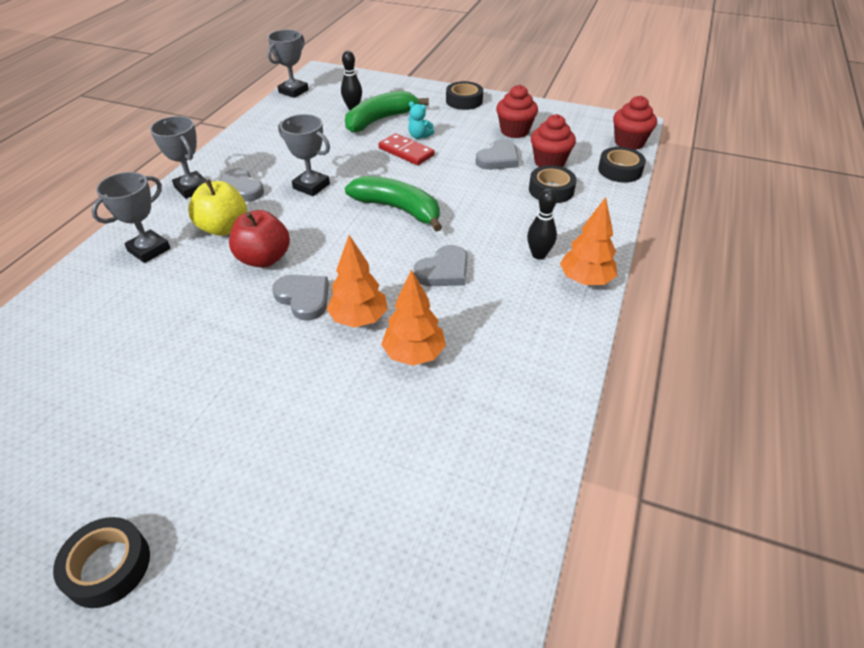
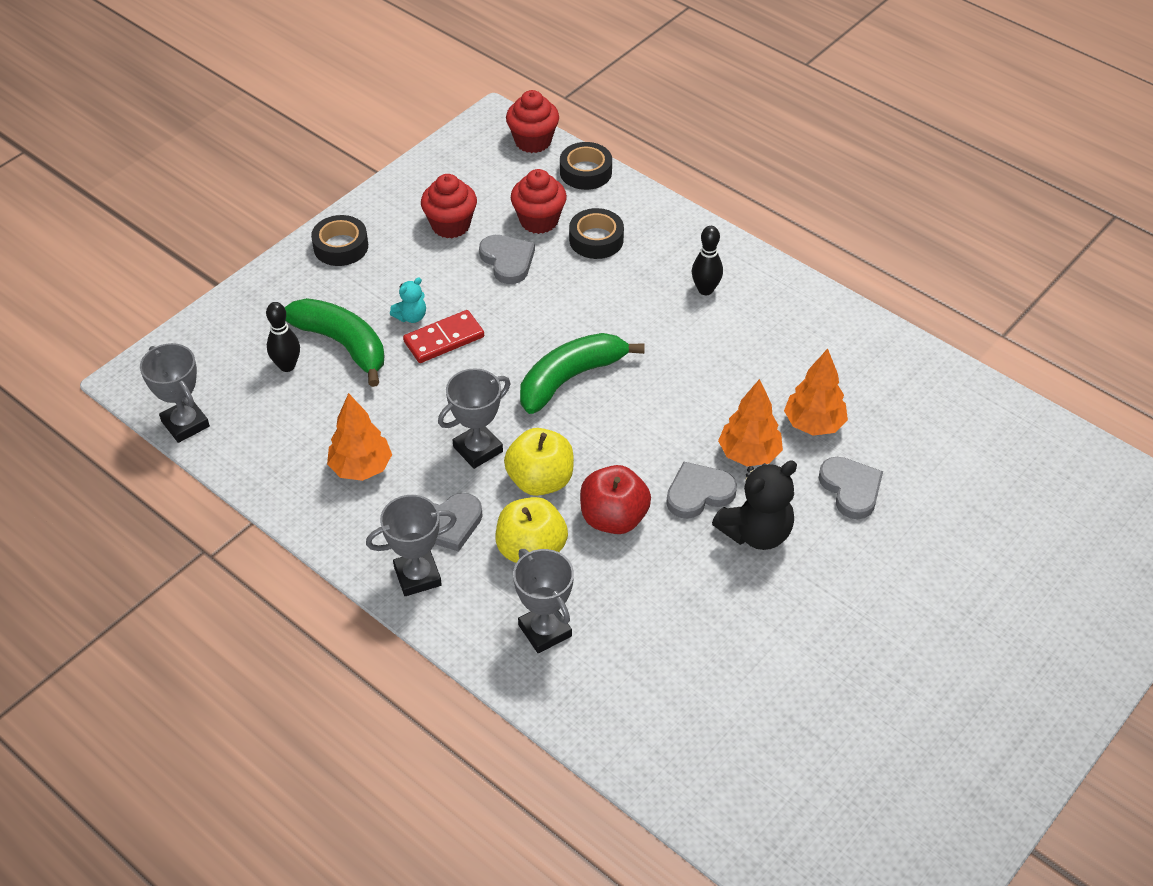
camera: 70 degrees left, 5 degrees up
(108, 566) = (985, 672): black tape -> none
(268, 341) = (756, 532): none -> black teddy bear
(291, 218) = (540, 480): none -> yellow apple
(380, 120) = (342, 344): green banana -> green banana turned 150 degrees clockwise
(443, 271) = (700, 369): grey heart -> grey heart (851, 489)
(585, 280) = (758, 271): orange tree -> orange tree (361, 468)

